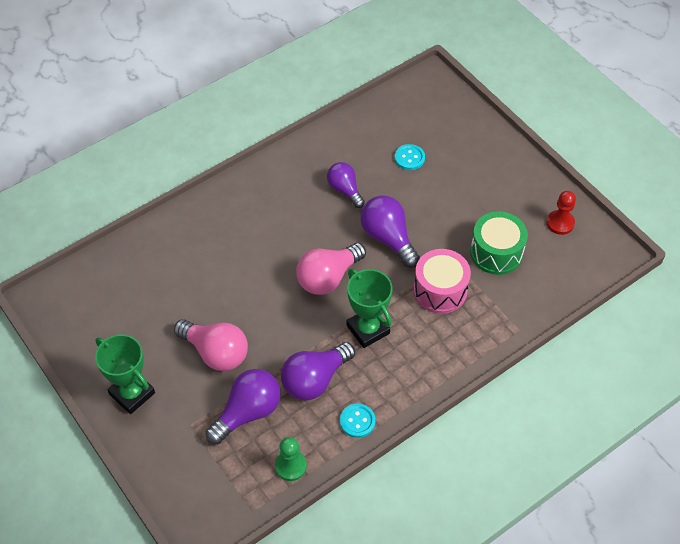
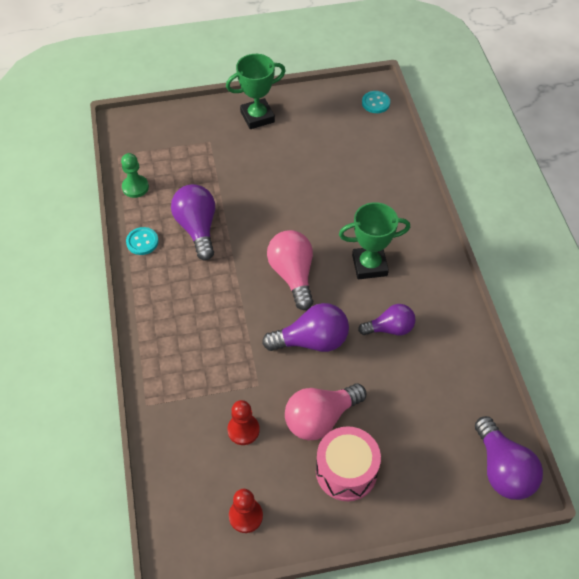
camera: 115 degrees right, 0 degrees up
(216, 352) = (262, 174): pink light bulb -> pink light bulb (320, 418)
(248, 412) = (197, 177): purple light bulb -> purple light bulb (502, 469)
(368, 329) = (222, 283): green trophy -> green trophy (369, 265)
(409, 158) = (406, 405): turquoise button -> turquoise button (375, 103)
(440, 290) = (228, 358): pink drum -> pink drum (346, 471)
(496, 252) = (243, 430): green drum -> red pawn

